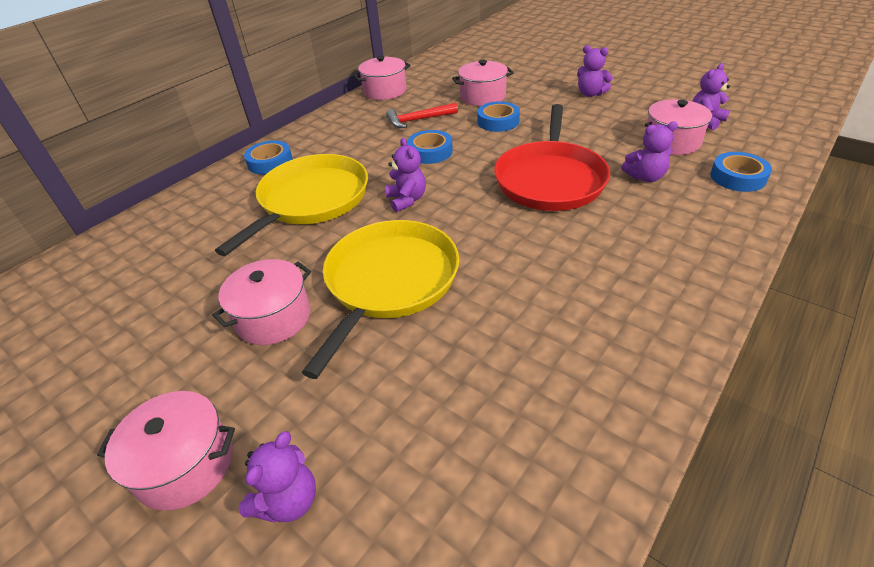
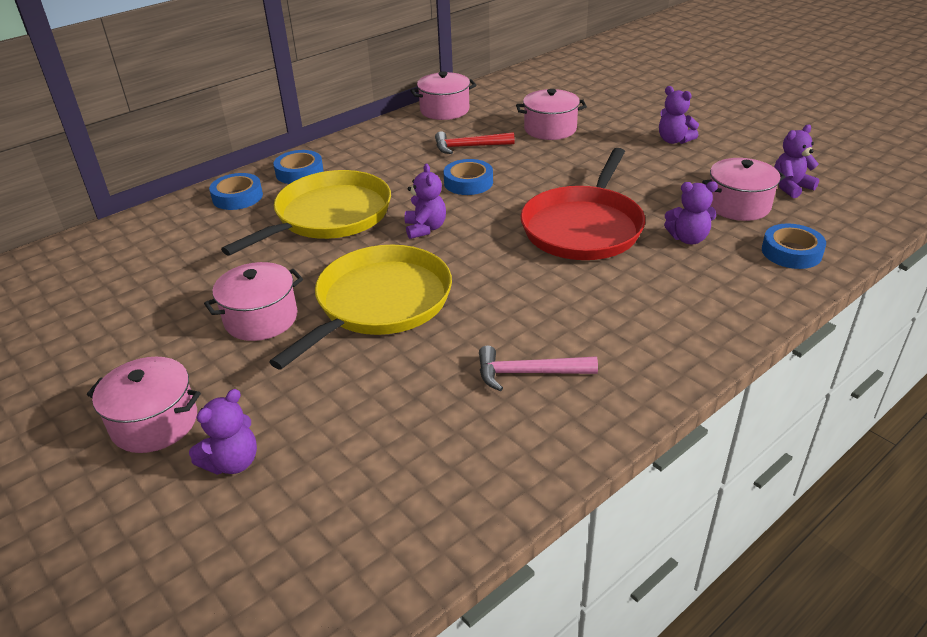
camera: 10 degrees right, 5 degrees down
(498, 121) = (555, 159): blue tape -> blue tape (237, 197)
(564, 334) = (529, 373): none -> pink hammer

